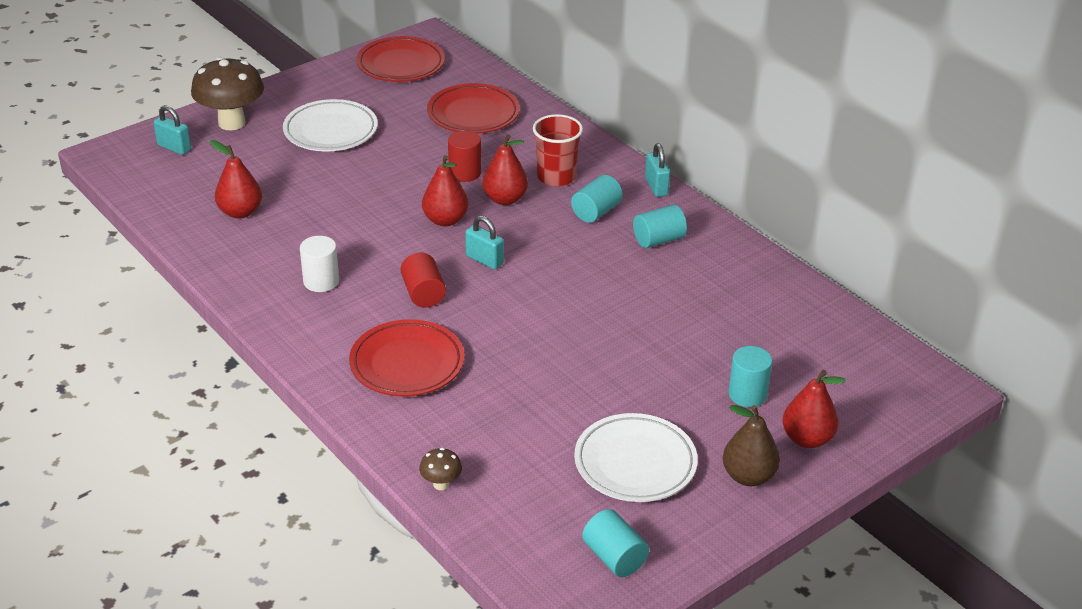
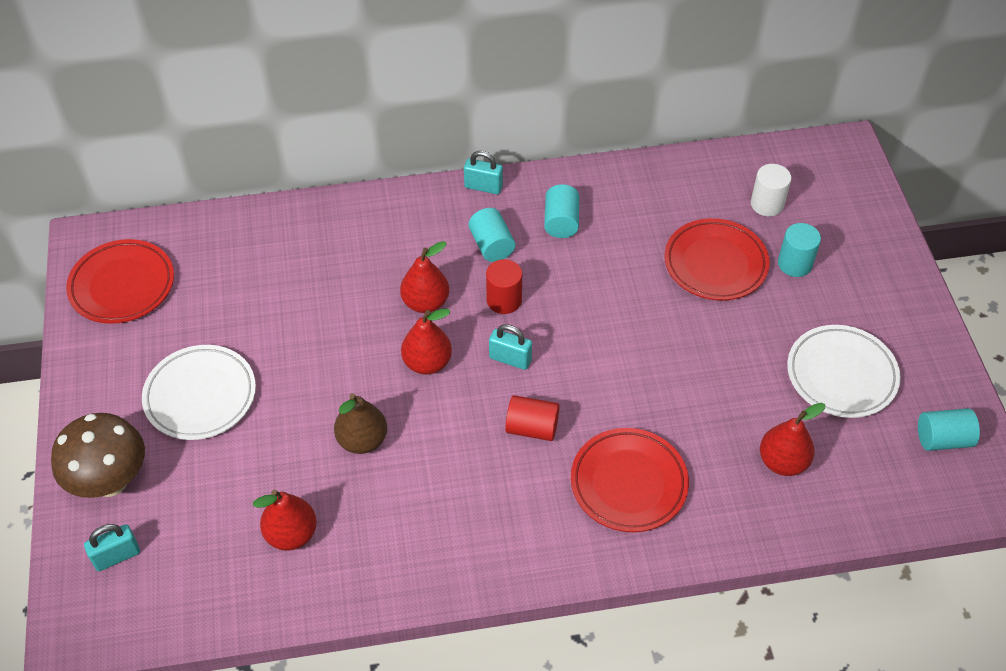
camera: 60 degrees left, 15 degrees up
(321, 281) = (460, 505): white cylinder -> white cylinder (767, 204)
(441, 484) = (804, 524): brown mushroom -> none
(464, 173) = (360, 315): red cylinder -> red cylinder (504, 300)
(473, 114) = (264, 265): red plate -> red plate (715, 264)
(484, 260) = (510, 359): turquoise padlock -> turquoise padlock turned 45 degrees clockwise
(556, 177) = (418, 249): red cup -> none
(748, 476) = (889, 310): brown pear -> brown pear (362, 440)
(807, 439) = (863, 254): red pear -> red pear (782, 462)

